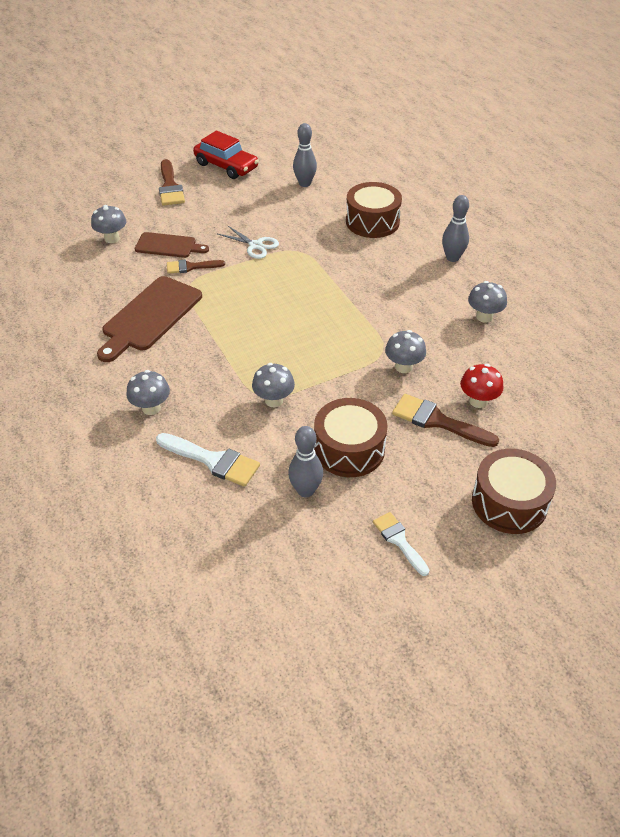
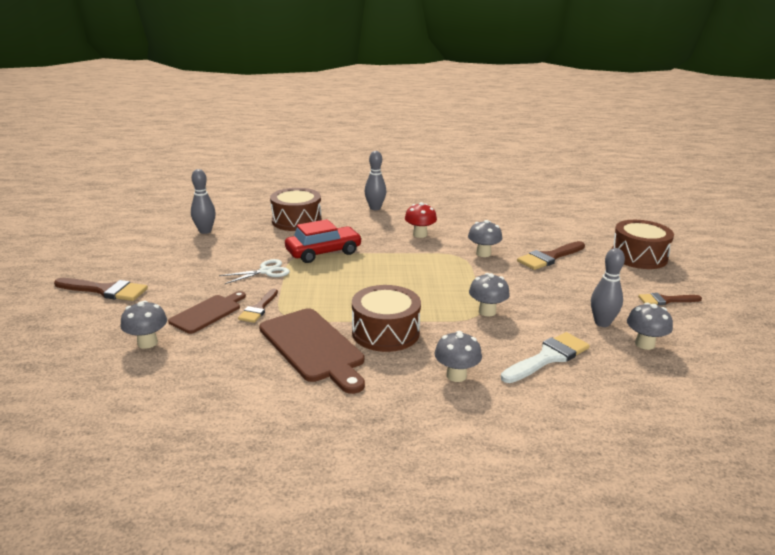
camera: 65 degrees left, 20 degrees down
(226, 166) = (119, 256): red car -> red car (323, 252)
(349, 449) = (563, 295): brown drum -> brown drum (385, 332)
(399, 540) = (665, 300): white brush -> brown brush
(478, 401) = (536, 240): red mushroom -> red mushroom (420, 234)
(484, 317) = (450, 216): grey mushroom -> grey mushroom (644, 344)

